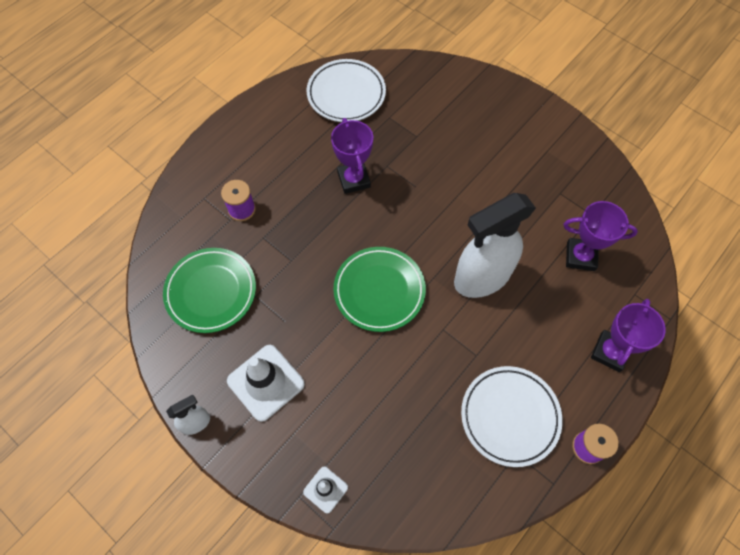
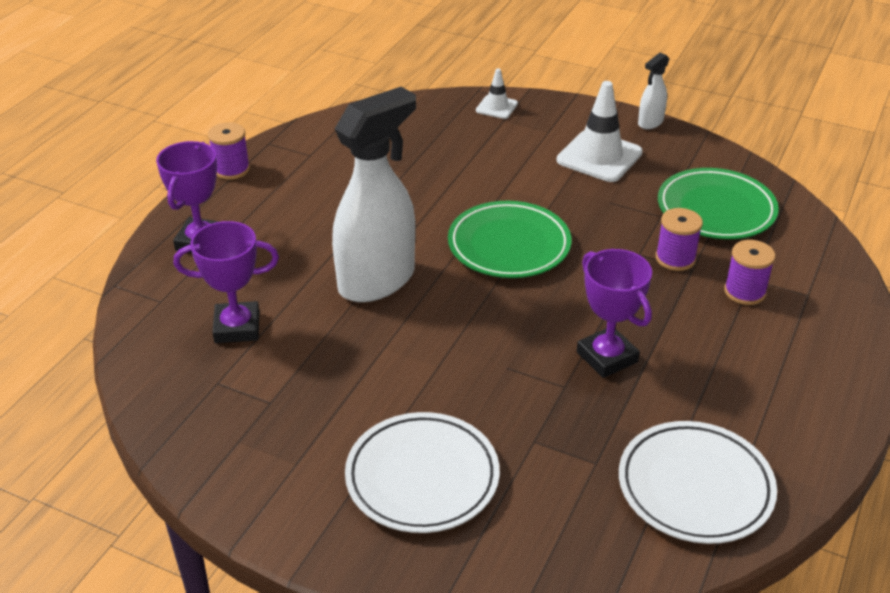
camera: 165 degrees right, 25 degrees down
(269, 249) = (675, 258): none -> purple spool
(509, 416) = (320, 176): white plate -> white plate (422, 477)

